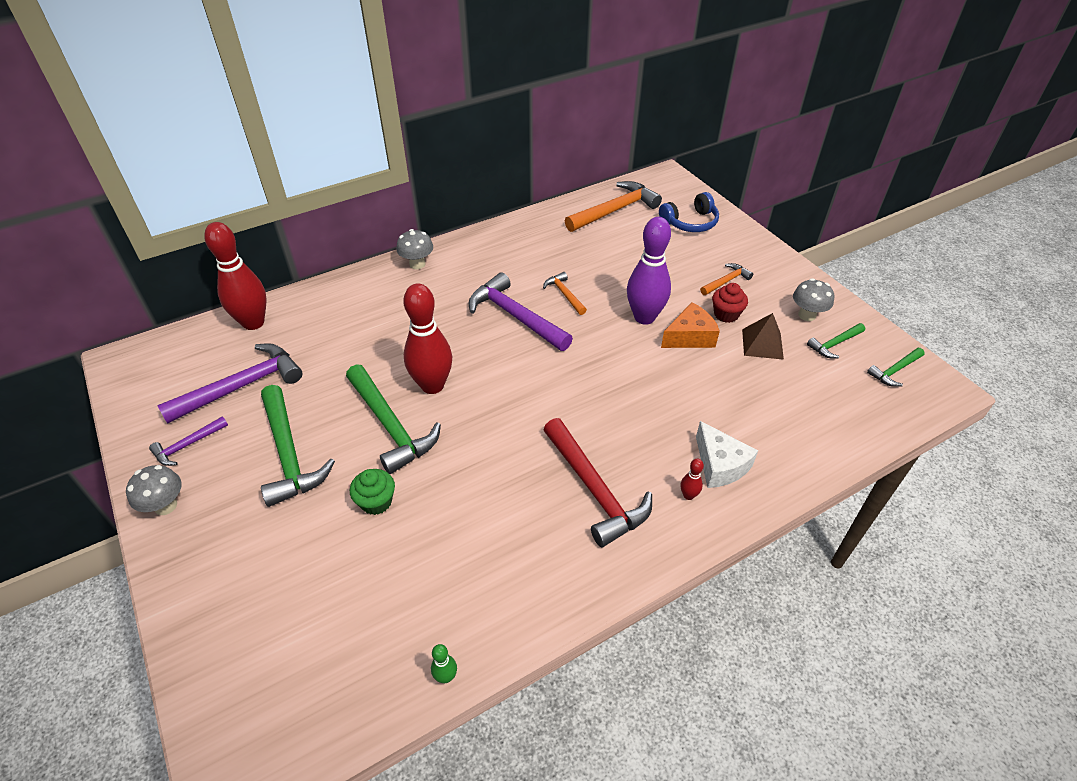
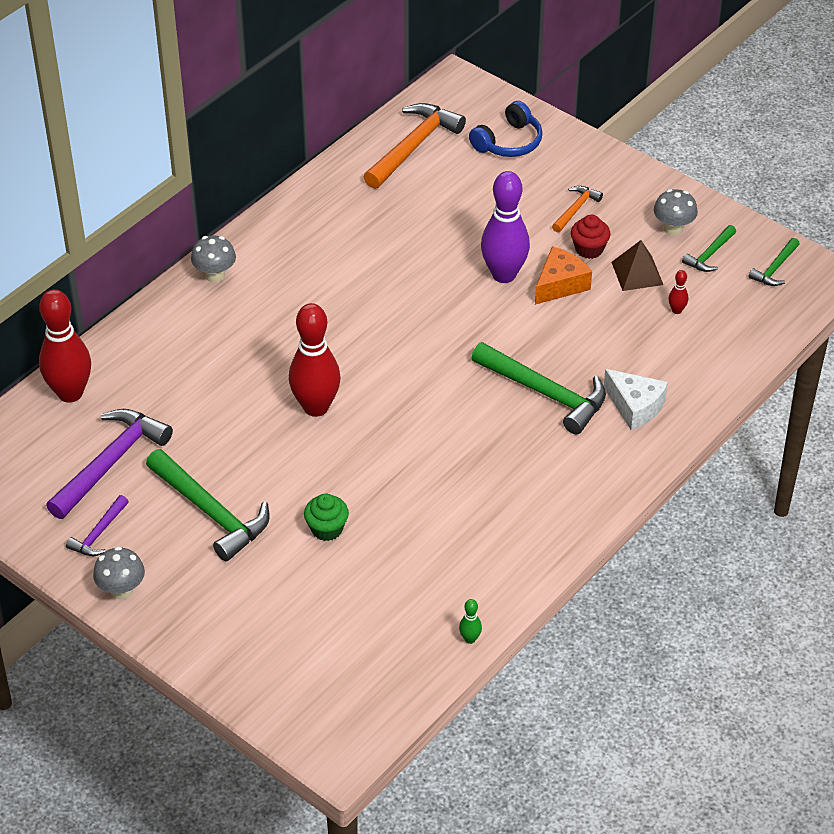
camera: 20 degrees left, 0 degrees up
(390, 426) = (297, 458): green hammer -> green hammer (545, 393)
(515, 316) = (363, 309): purple hammer -> none
(565, 294) = (405, 270): orange hammer -> none
(594, 490) = (527, 461): red hammer -> none
(688, 495) = (616, 442): red bowling pin -> red bowling pin (676, 310)

